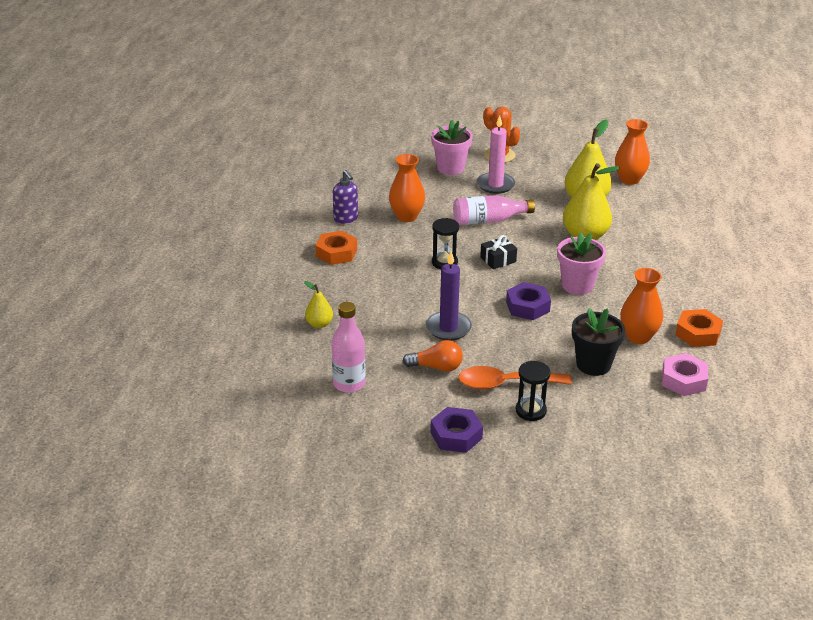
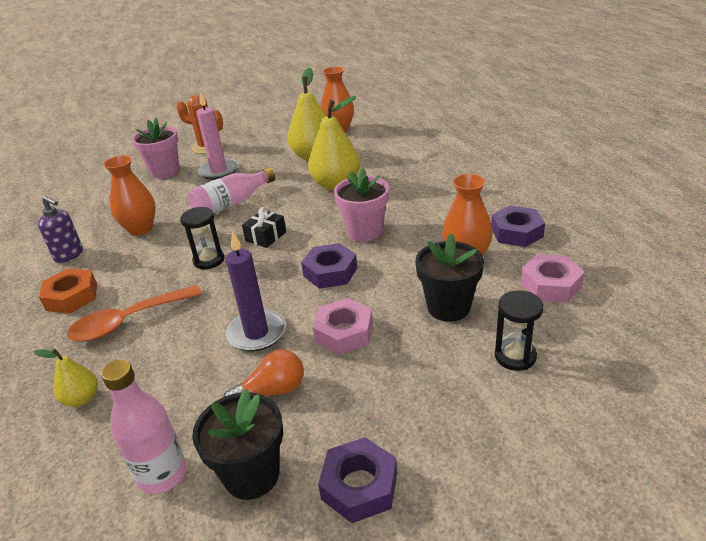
camera: 25 degrees left, 0 degrees up
(399, 405) = (252, 475): none -> black flower pot
(505, 384) = (370, 375): orange spoon -> orange spoon (128, 321)
(507, 351) = (344, 332): none -> pink nut
(530, 411) = (427, 399): black hourglass -> black hourglass (515, 356)
(698, 333) = (516, 232): orange nut -> purple nut

